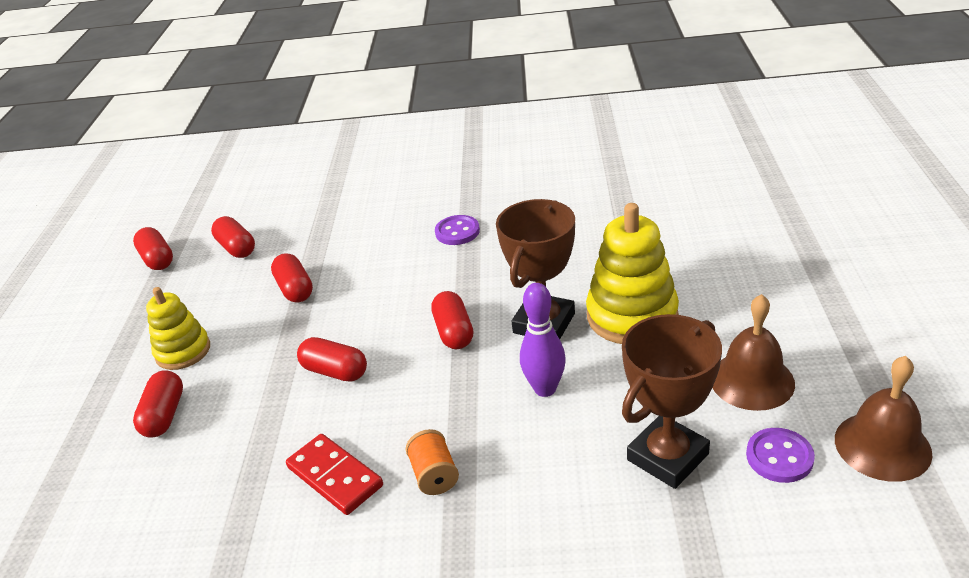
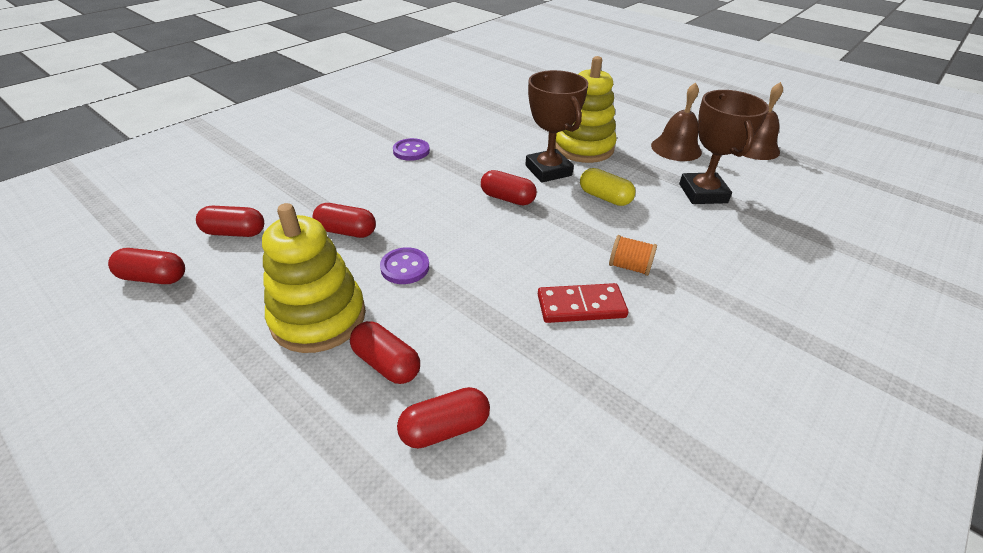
camera: 55 degrees left, 5 degrees up
(183, 351) = (318, 317): yellow stacking toy -> yellow stacking toy, size x1.58
(335, 371) = (472, 257): red capsule -> red capsule (445, 428)
(545, 389) = (604, 197): purple bowling pin -> yellow capsule
(779, 457) = (735, 169): purple button -> purple button (405, 267)

